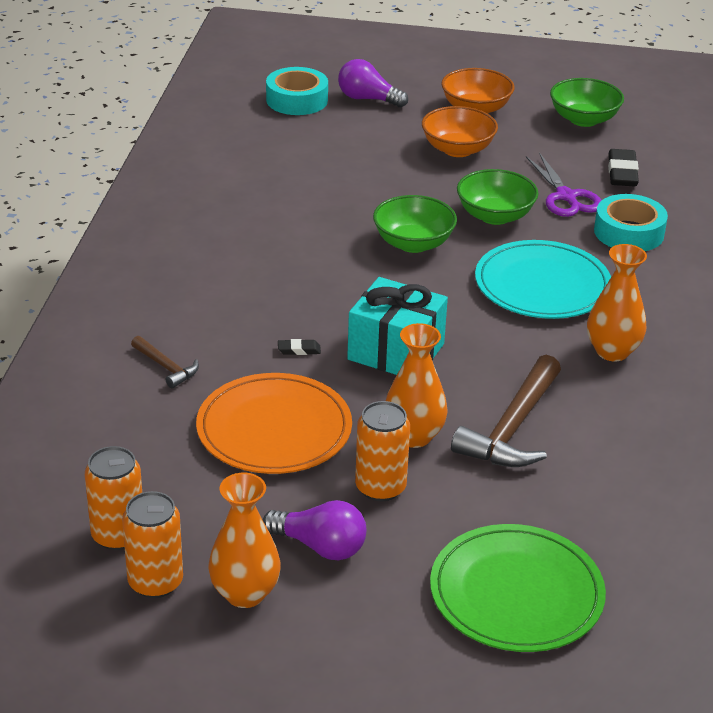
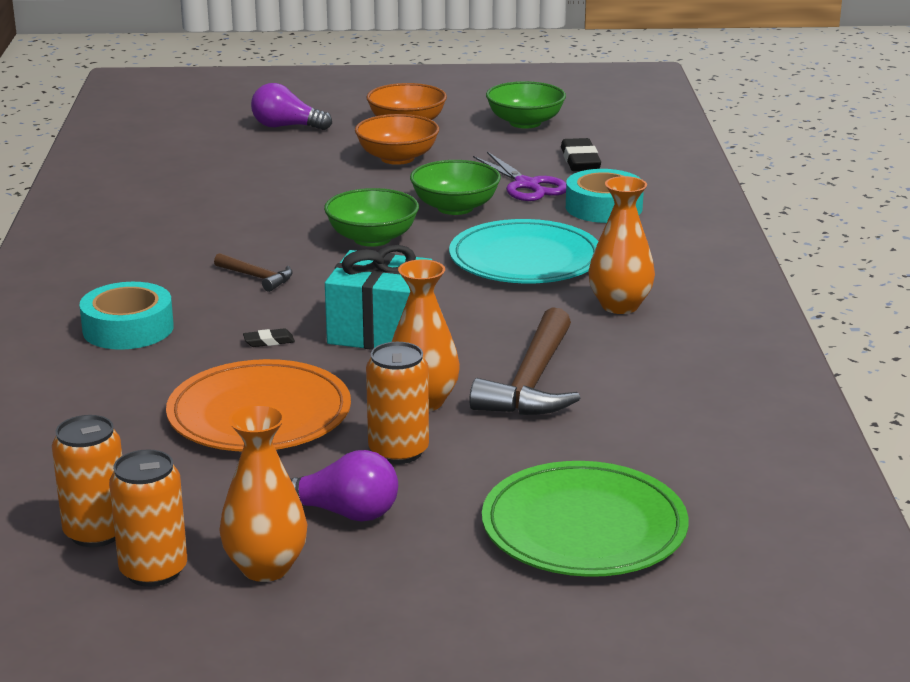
camera: 10 degrees left, 10 degrees down
(166, 367) = (116, 373): brown hammer -> brown hammer (257, 277)
(297, 100) = (207, 134): turquoise tape -> turquoise tape (128, 328)

